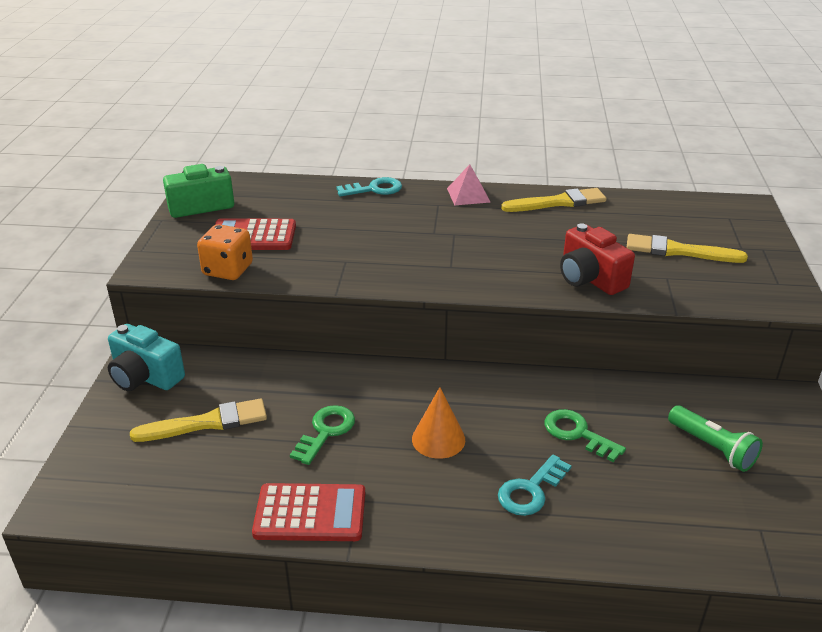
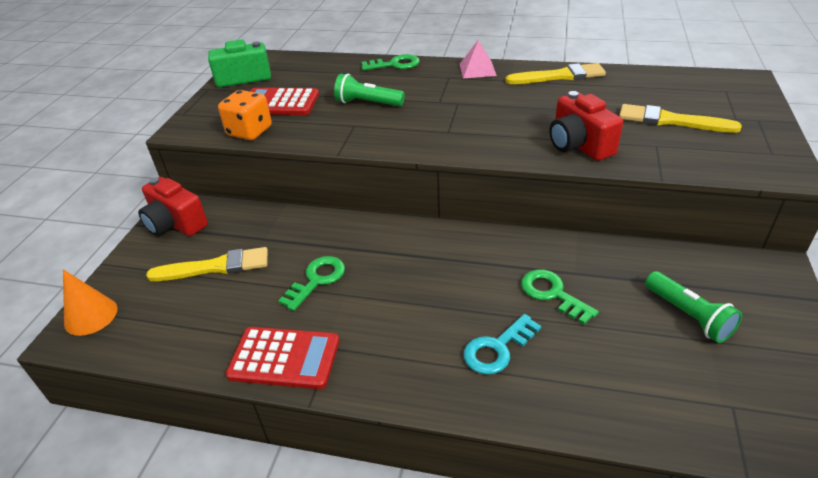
camera: 10 degrees right, 5 degrees up
(145, 377) = (175, 224): turquoise camera -> red camera
(354, 235) = (367, 103): none -> green flashlight
(374, 189) = (395, 64): turquoise key -> green key
(438, 439) = (418, 292): orange cone -> orange cone (91, 316)

